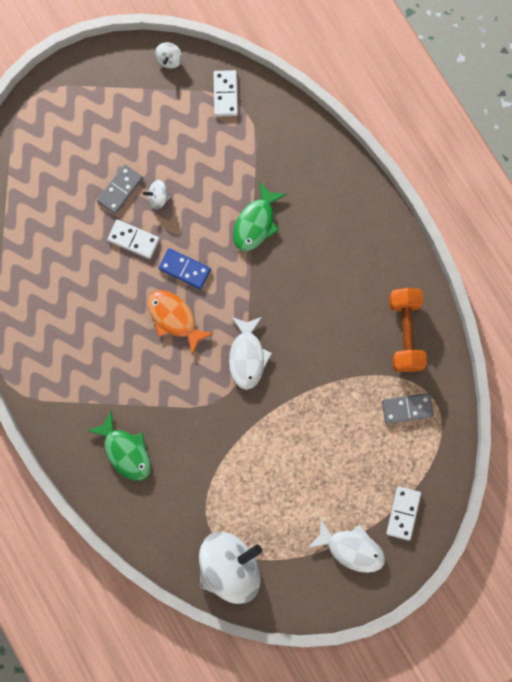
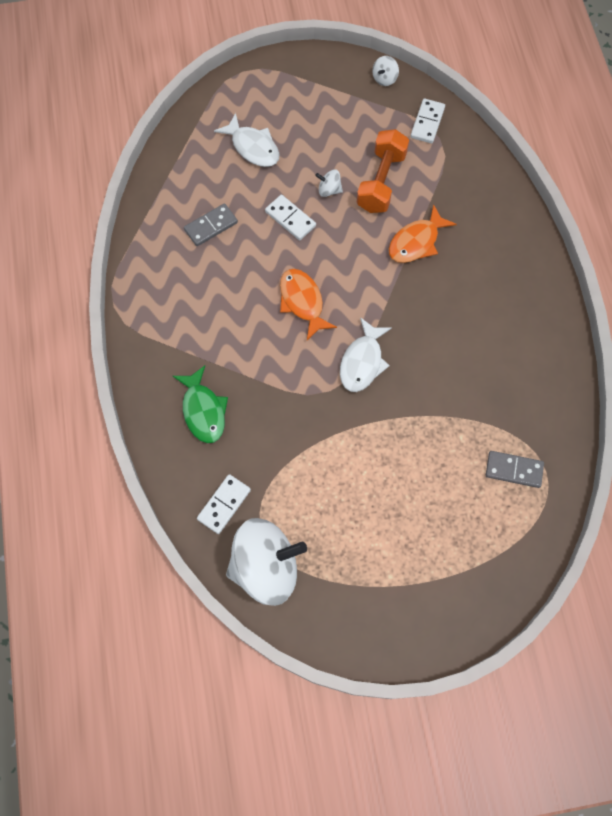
camera: 20 degrees right, 10 degrees down
(120, 190) = (295, 172): grey domino -> grey domino (211, 226)
(184, 269) = (330, 261): blue domino -> none
(256, 223) = (416, 242): green fish -> orange fish
(351, 548) = (405, 595): white fish -> white fish (253, 147)
(403, 513) = (474, 578): white domino -> white domino (224, 504)
(405, 333) = (535, 394): orange dumbbell -> orange dumbbell (381, 181)

